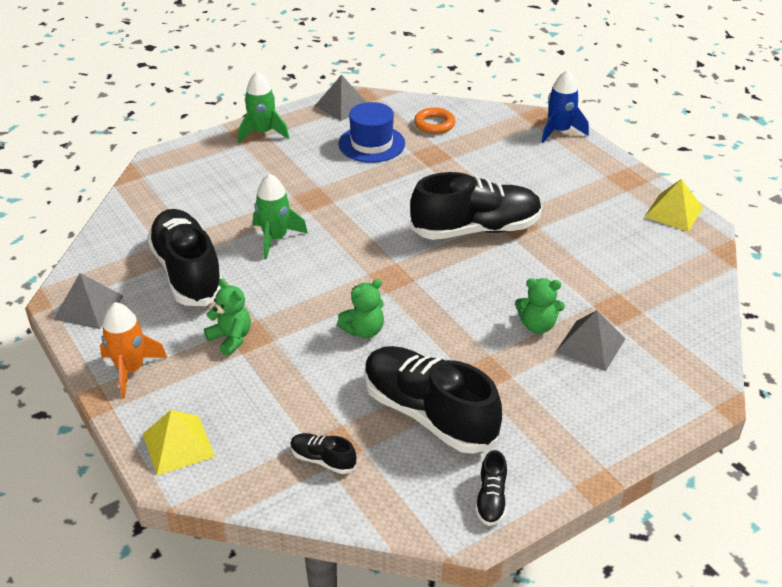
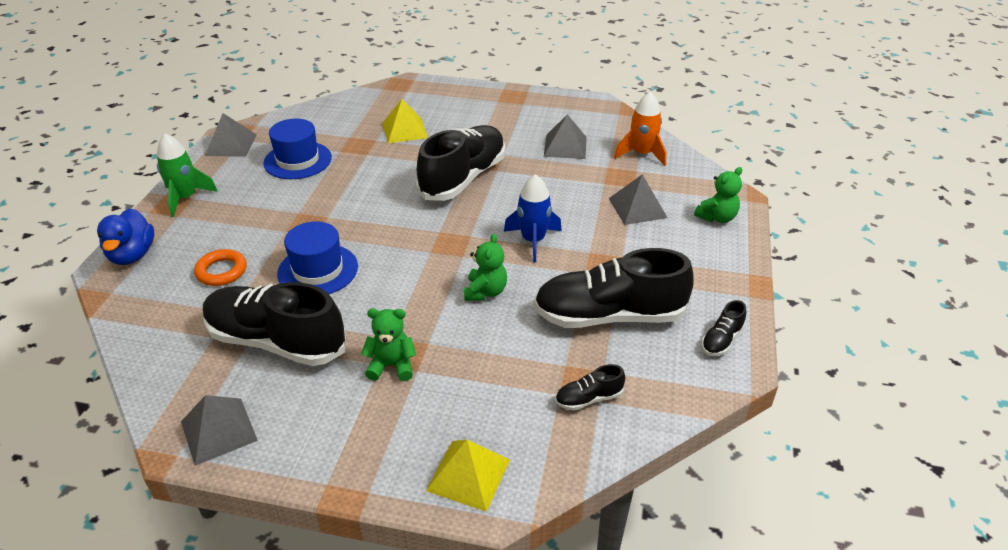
camera: 45 degrees left, 0 degrees up
(131, 370) = (339, 451): orange rocket -> orange rocket (642, 154)
(183, 157) = (132, 255): none -> blue duck
(275, 238) = (318, 270): green rocket -> blue hat
(434, 124) = (329, 123): orange ring -> orange ring (221, 271)
(491, 499) = (721, 340): black shoe -> black shoe turned 75 degrees clockwise
(537, 325) = (591, 215): green teddy bear -> green teddy bear (717, 217)
(560, 131) = (427, 87): blue rocket -> blue rocket (533, 240)
(607, 251) = (565, 146): none -> grey pyramid
(673, 212) = (568, 102): yellow pyramid -> yellow pyramid (404, 130)

